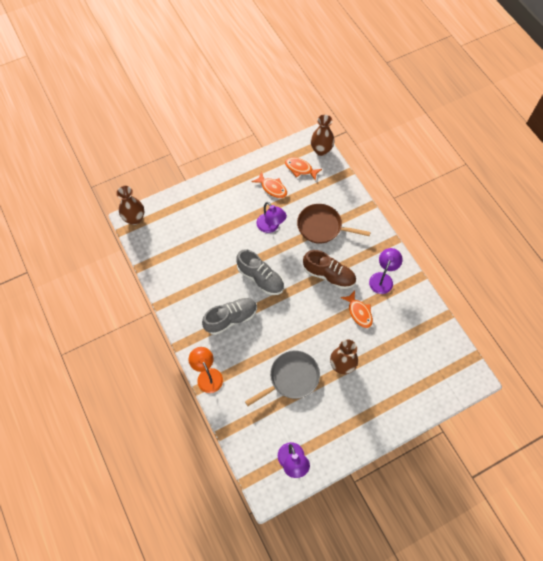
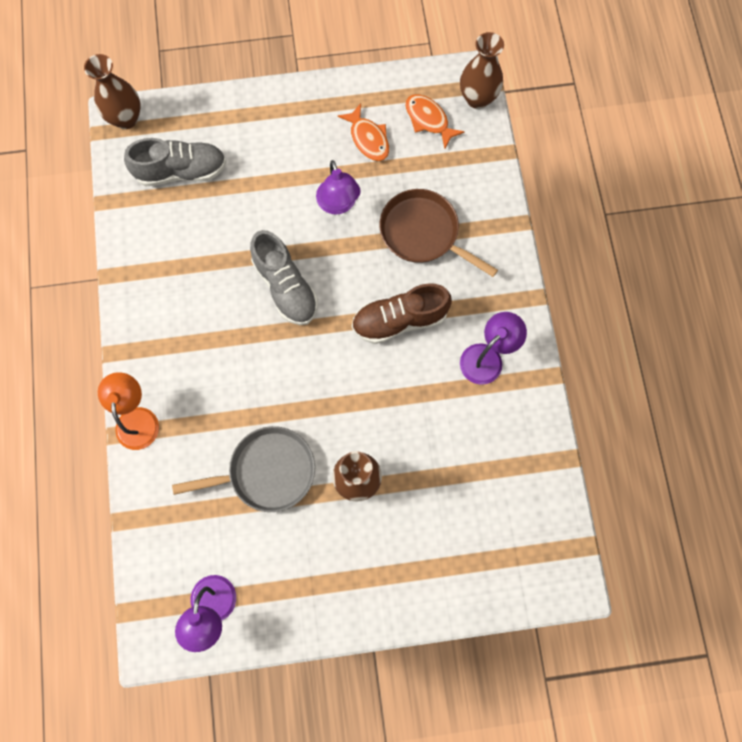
camera: 20 degrees right, 10 degrees up
(231, 318) = (211, 338): grey shoe -> grey shoe (181, 171)
(329, 275) = (399, 320): brown shoe -> brown shoe turned 120 degrees clockwise
(359, 312) = (423, 401): orange fish -> none

